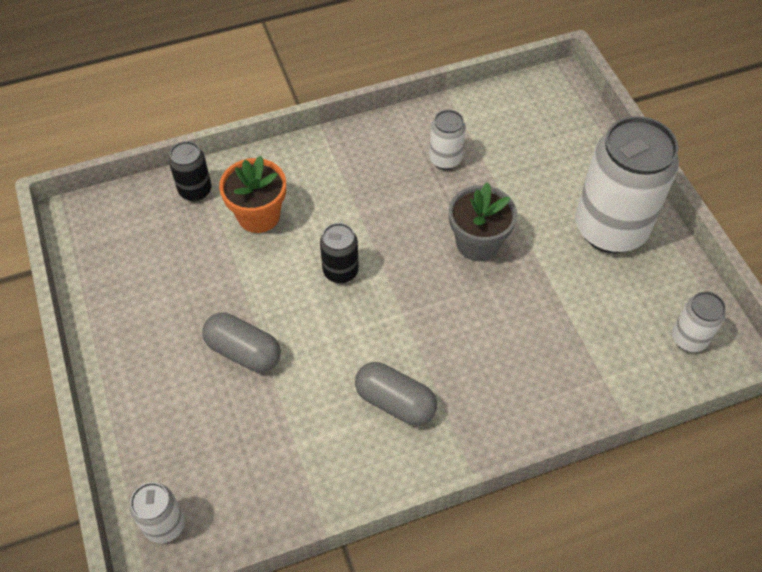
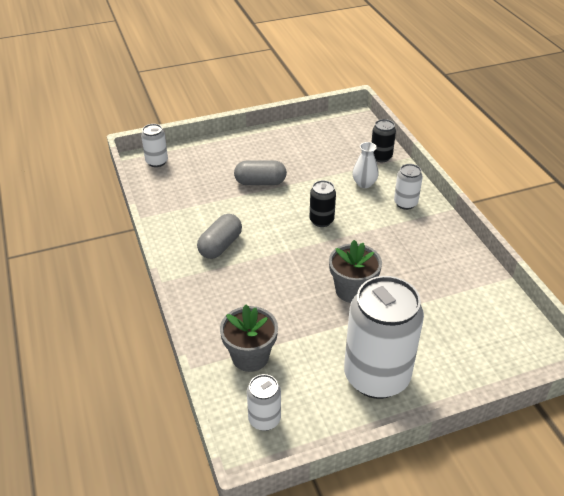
camera: 90 degrees right, 15 degrees down
(243, 351) = (260, 182): grey capsule -> grey capsule turned 60 degrees clockwise
(258, 215) = (364, 183): orange flower pot -> white vase
(445, 159) = (433, 274): white can -> white can (405, 203)
(600, 356) = (250, 356): none -> grey flower pot

